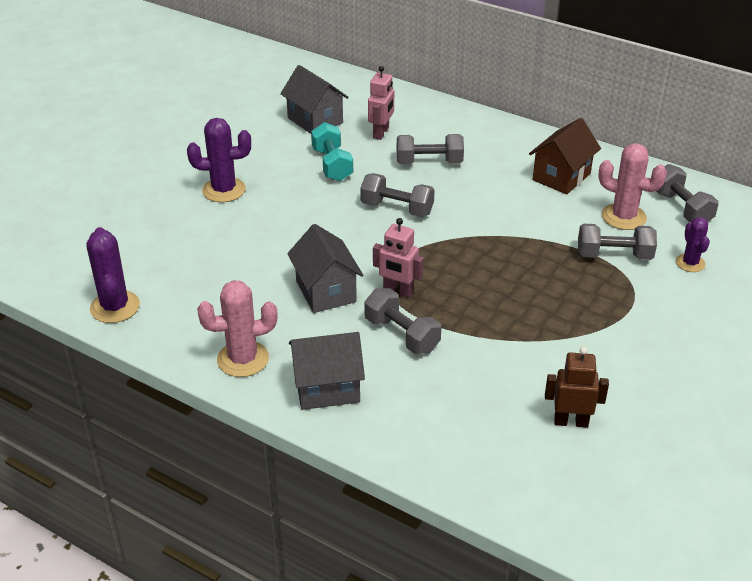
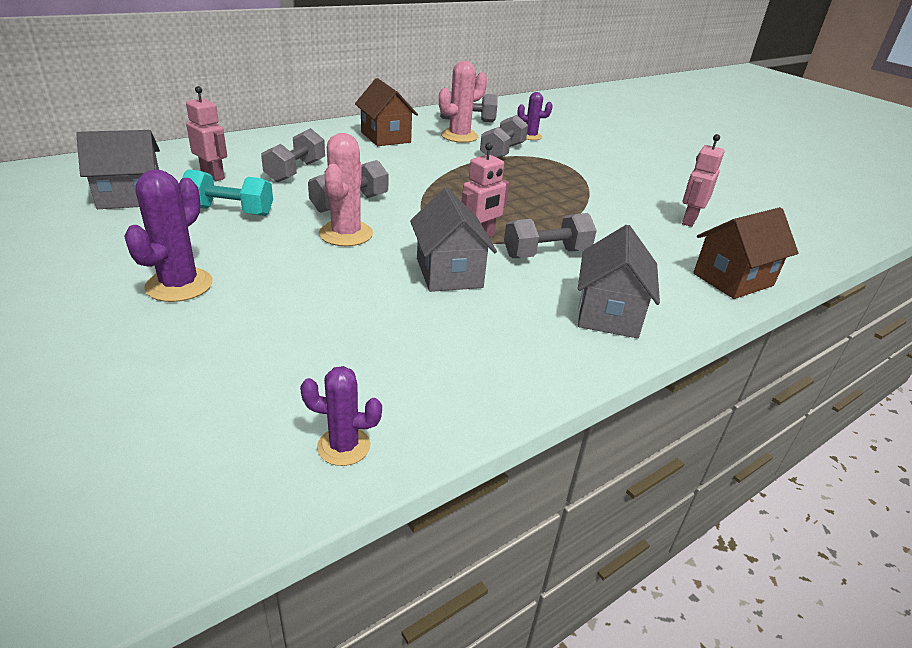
camera: 70 degrees left, 5 degrees down
(115, 307) = (343, 446): purple cactus -> purple cactus, size x0.62
(243, 359) = (533, 356): pink cactus -> pink cactus (346, 234)
(326, 291) = (449, 273): grey house -> grey house turned 75 degrees clockwise
(453, 464) = (733, 279): none -> brown house
(571, 421) = (689, 220): brown robot -> pink robot

